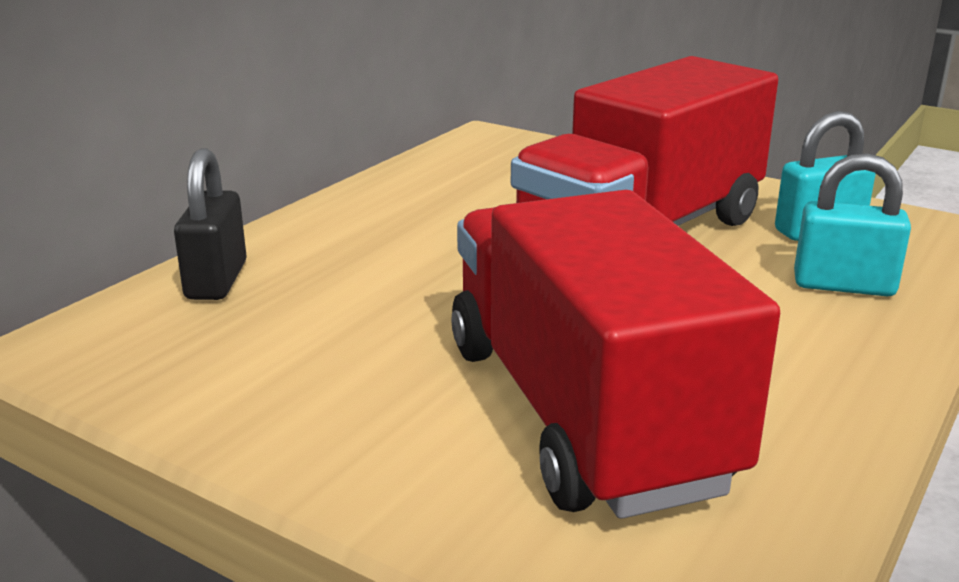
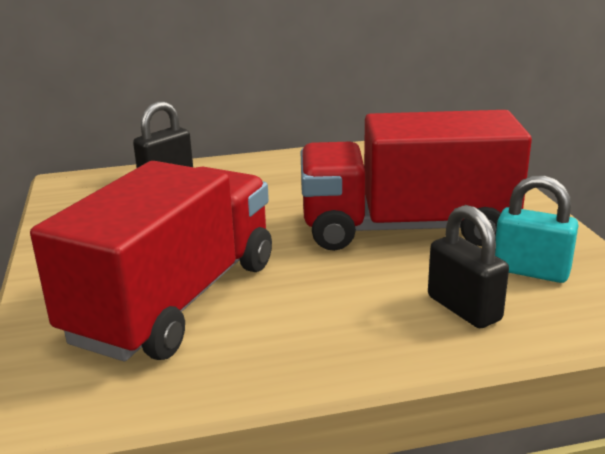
camera: 45 degrees right, 0 degrees up
(843, 285) = (464, 308): turquoise padlock -> black padlock

